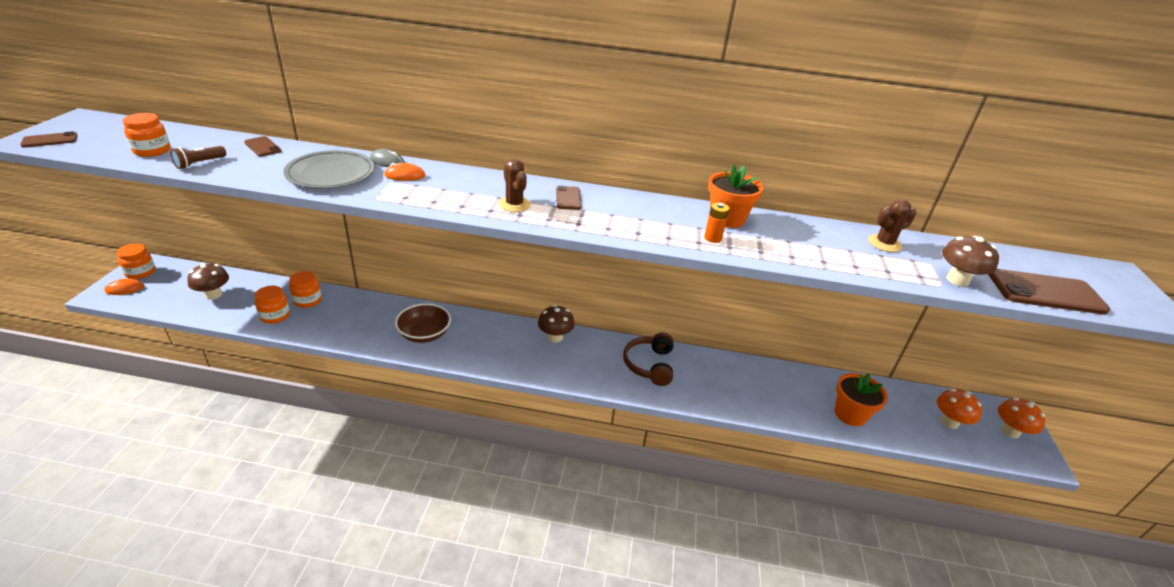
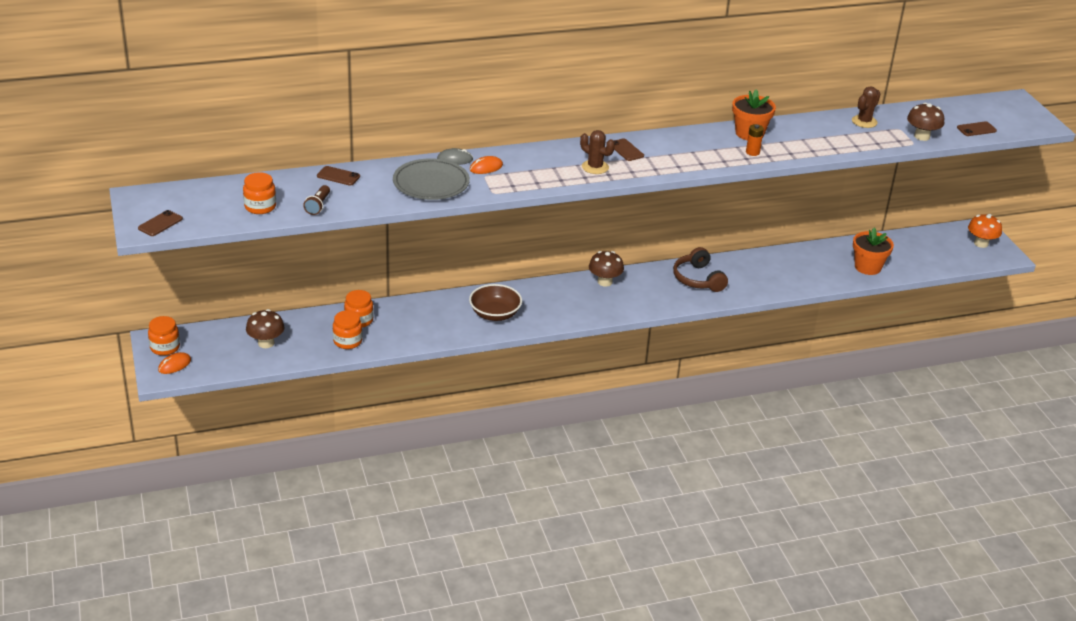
camera: 25 degrees left, 0 degrees up
(949, 422) = (938, 250): orange mushroom -> none
(1045, 292) = (976, 129): brown phone -> brown phone, size x0.52

